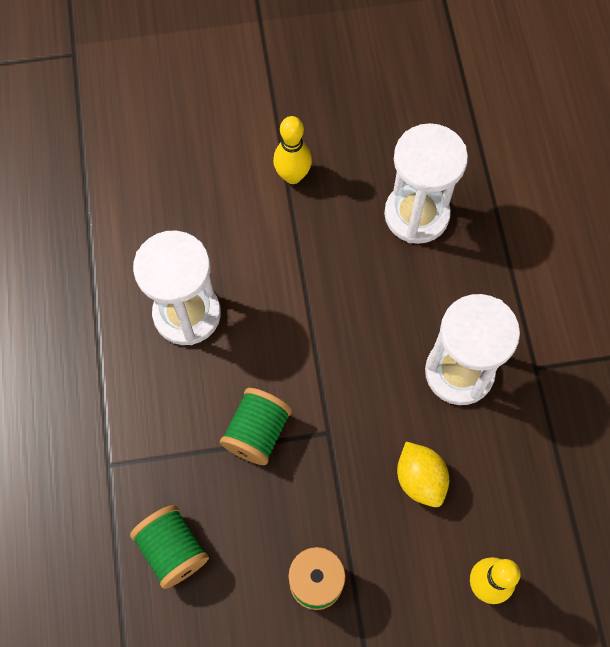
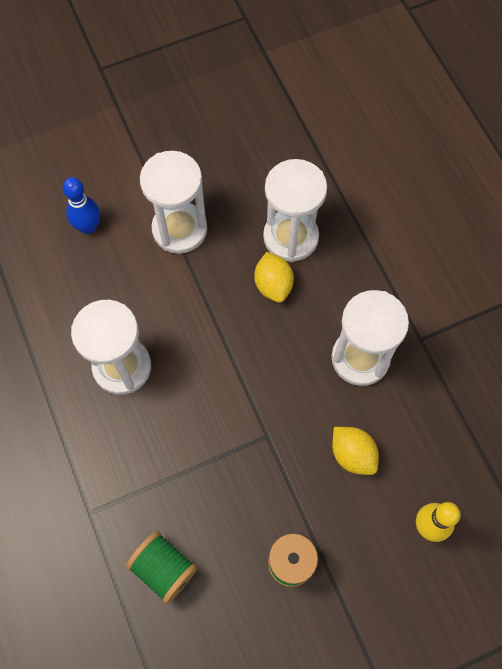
camera: 15 degrees left, 0 degrees up
(192, 149) = (88, 227): none -> blue bowling pin
(257, 432) = (208, 451): green spool -> none
(292, 176) = (179, 229): yellow bowling pin -> white hourglass
(381, 264) = (273, 285): none -> yellow lemon

